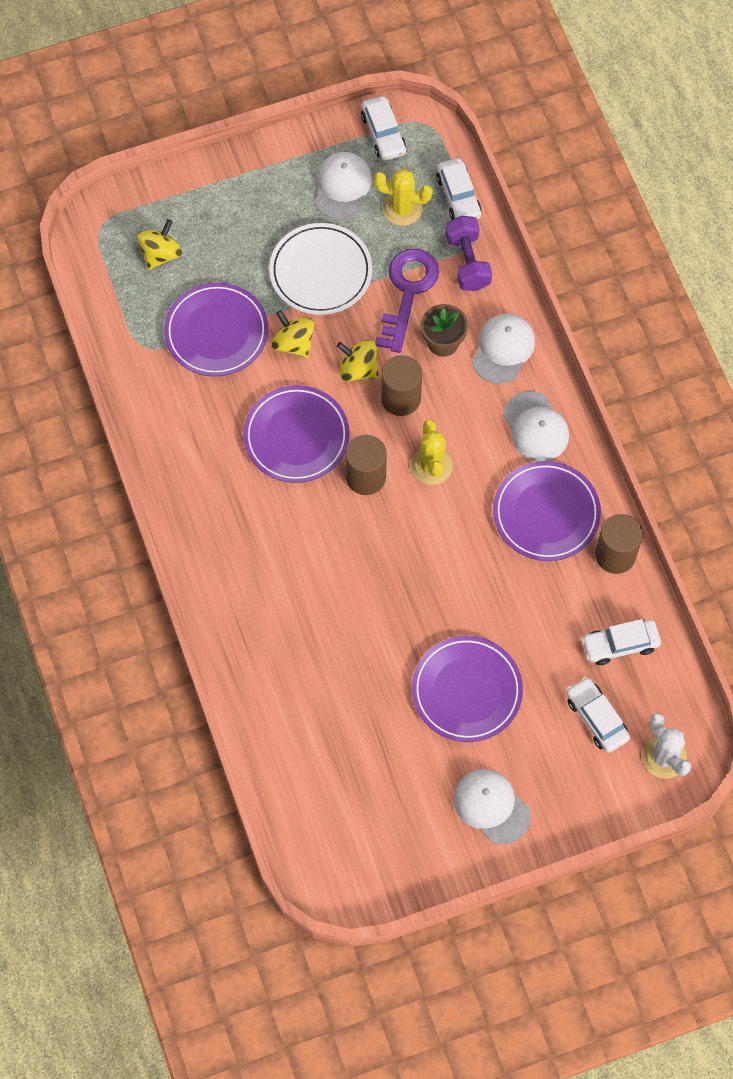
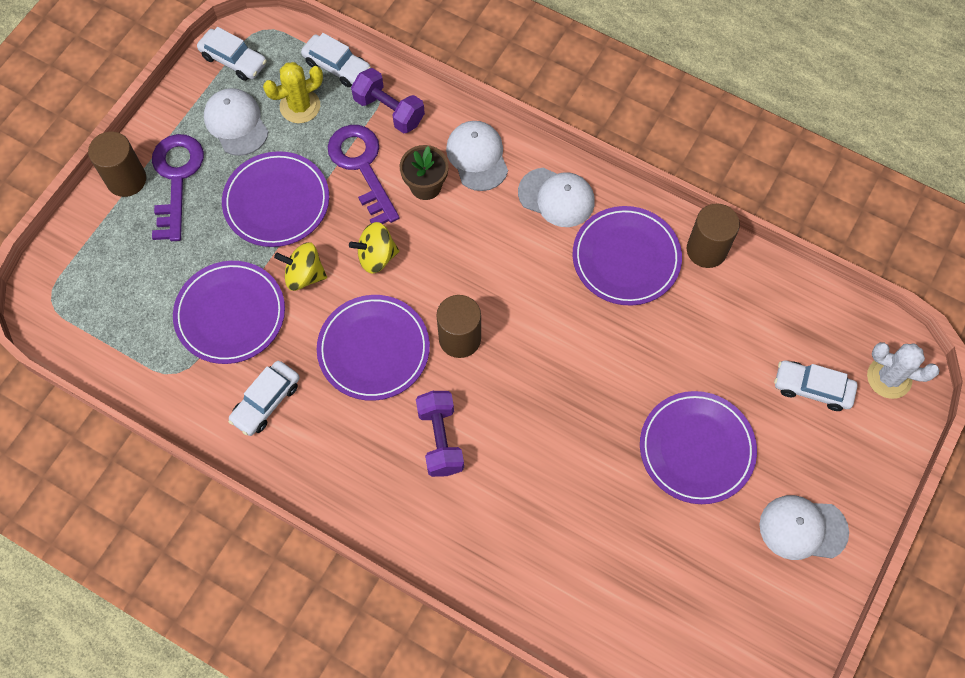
camera: 40 degrees left, 0 degrees up
(161, 254) = (125, 285): yellow spinning top -> none
(262, 199) = (176, 179): none -> purple key
(287, 538) = (440, 439): none -> purple dumbbell
(320, 272) = (276, 202): white plate -> purple plate
(401, 398) = (431, 254): brown cylinder -> brown cylinder (126, 179)
(431, 466) = (504, 289): yellow cactus -> none
(620, 645) = (775, 316): white car -> white car (266, 401)

